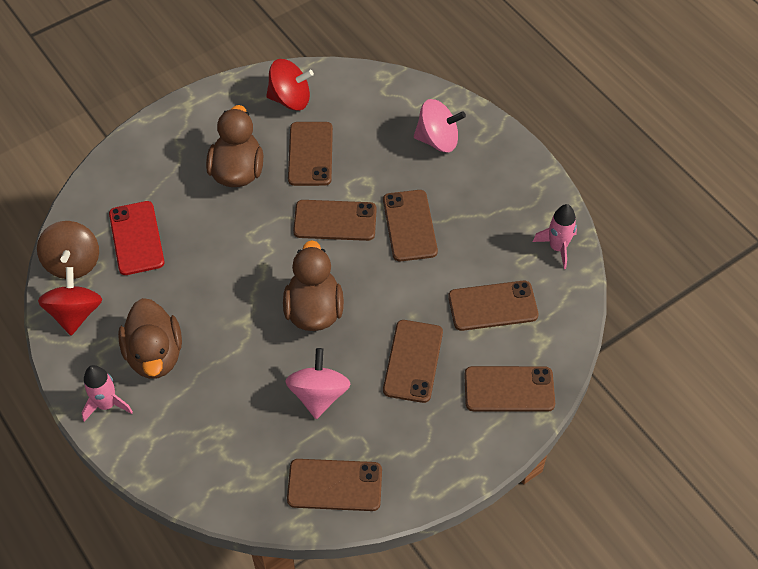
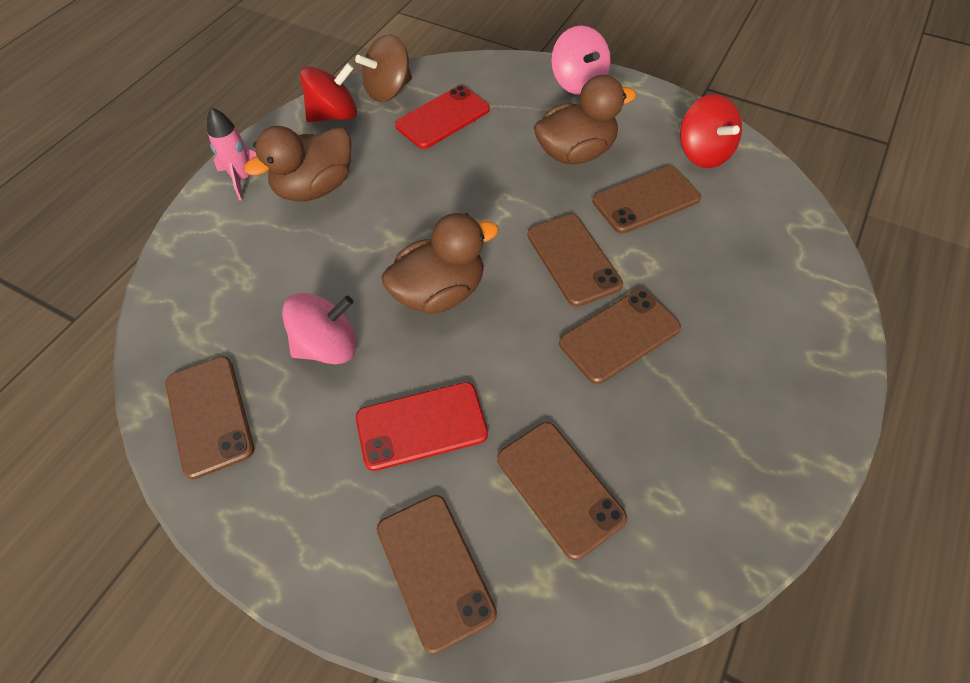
camera: 65 degrees right, 0 degrees up
(413, 361) = (421, 426): brown phone -> red phone
(437, 140) = (770, 310): pink spinning top -> pink spinning top (578, 83)
(557, 247) = (715, 537): pink rocket -> none

